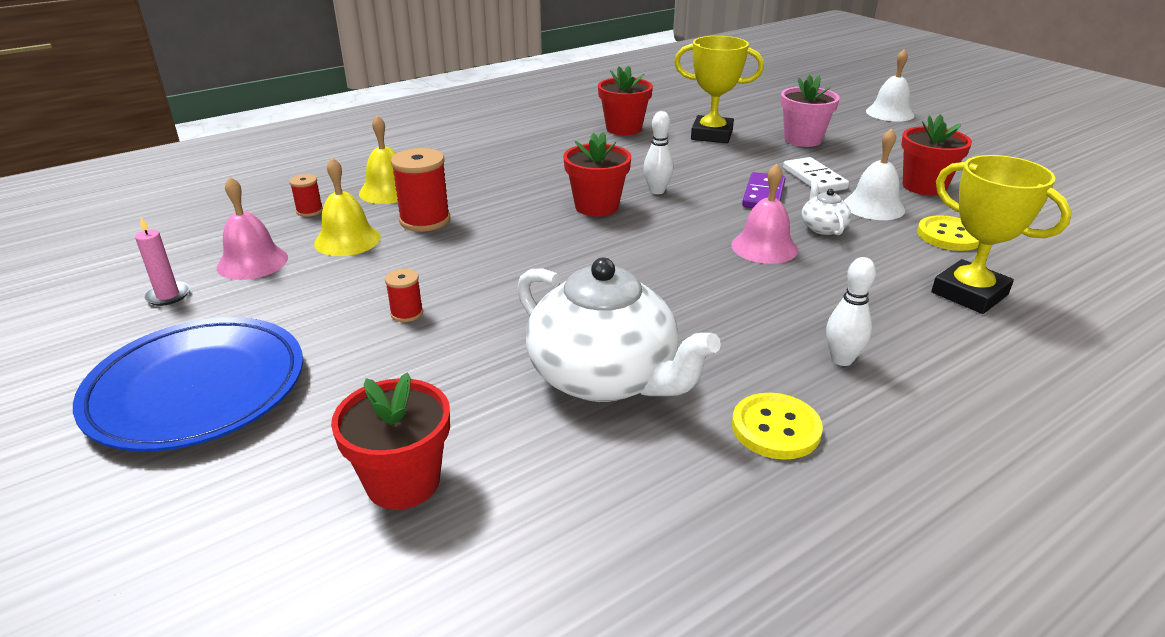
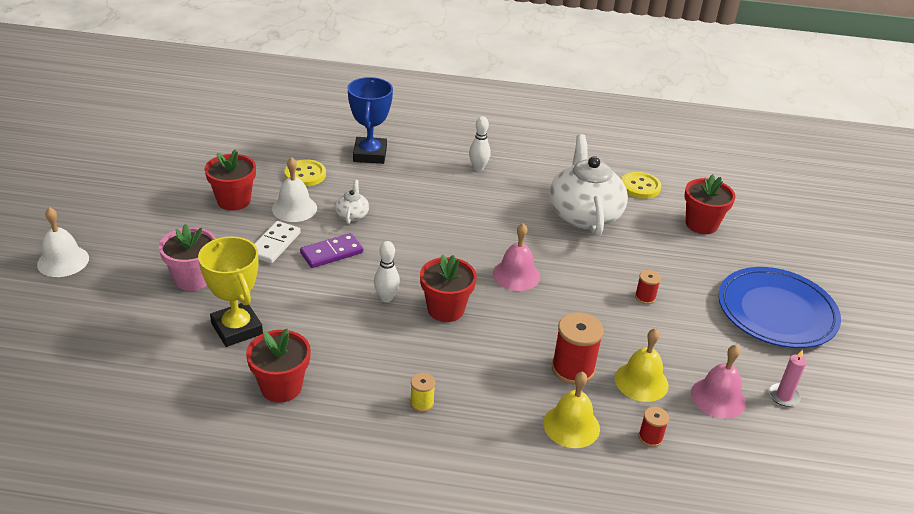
camera: 140 degrees left, 5 degrees up
(520, 157) = (421, 403): none -> yellow spool
(764, 247) = (406, 224): pink bell -> pink bell (516, 275)
(775, 428) = (545, 167): yellow button -> yellow button (640, 186)
(822, 228) = (352, 215): white teapot -> white teapot turned 150 degrees clockwise
(969, 294) = (370, 154): yellow trophy -> blue trophy

